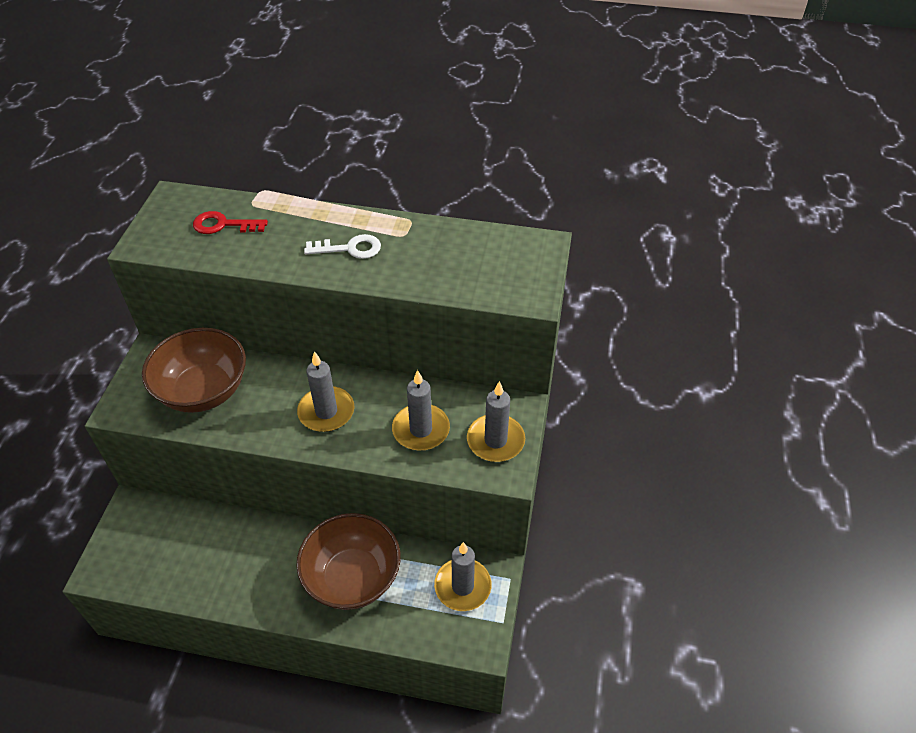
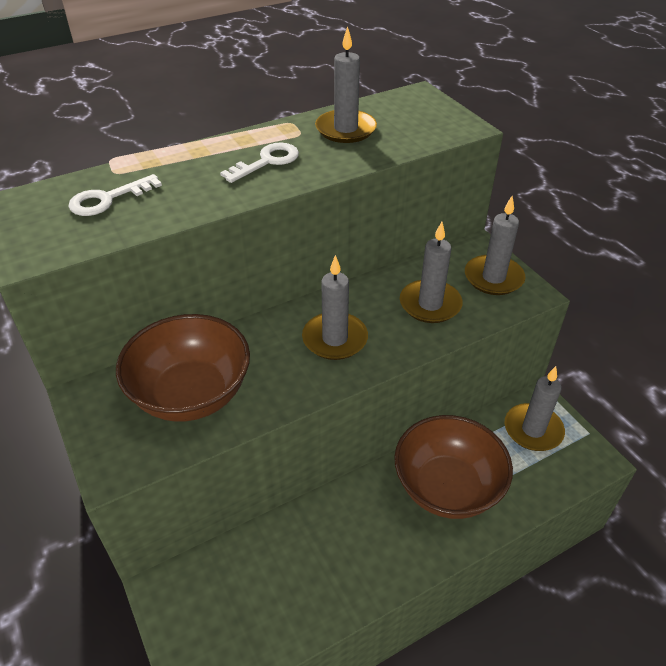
camera: 40 degrees left, 5 degrees down
(223, 225) = (108, 199): red key -> white key
(439, 249) = (345, 129): none -> grey candle

